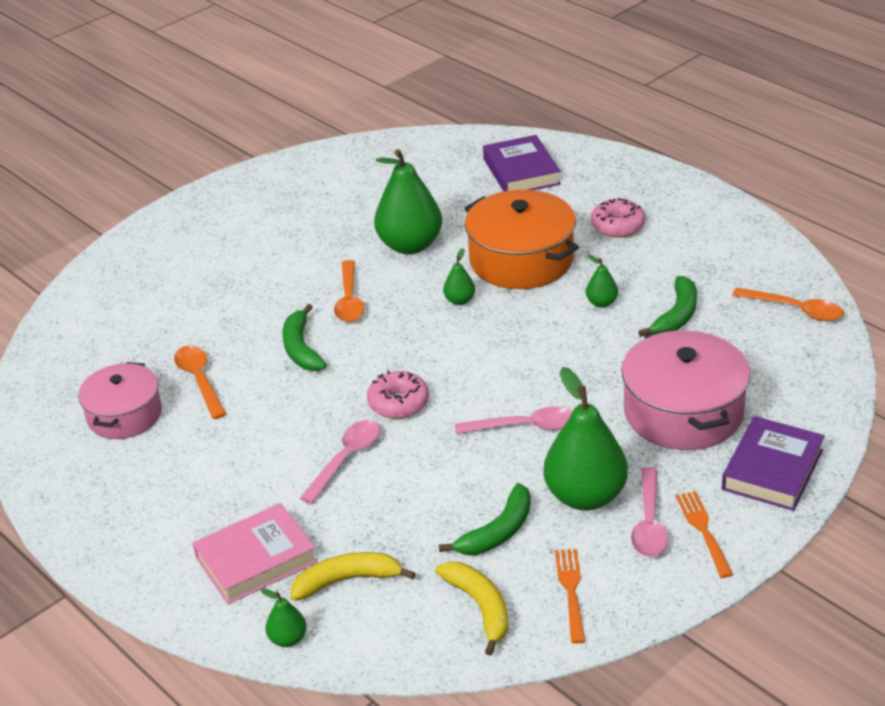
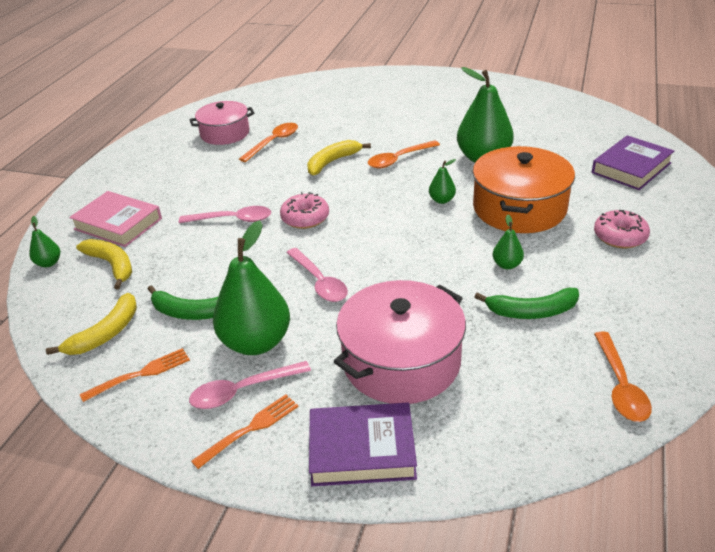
camera: 60 degrees right, 0 degrees up
(301, 348) = (332, 162): green banana -> yellow banana

